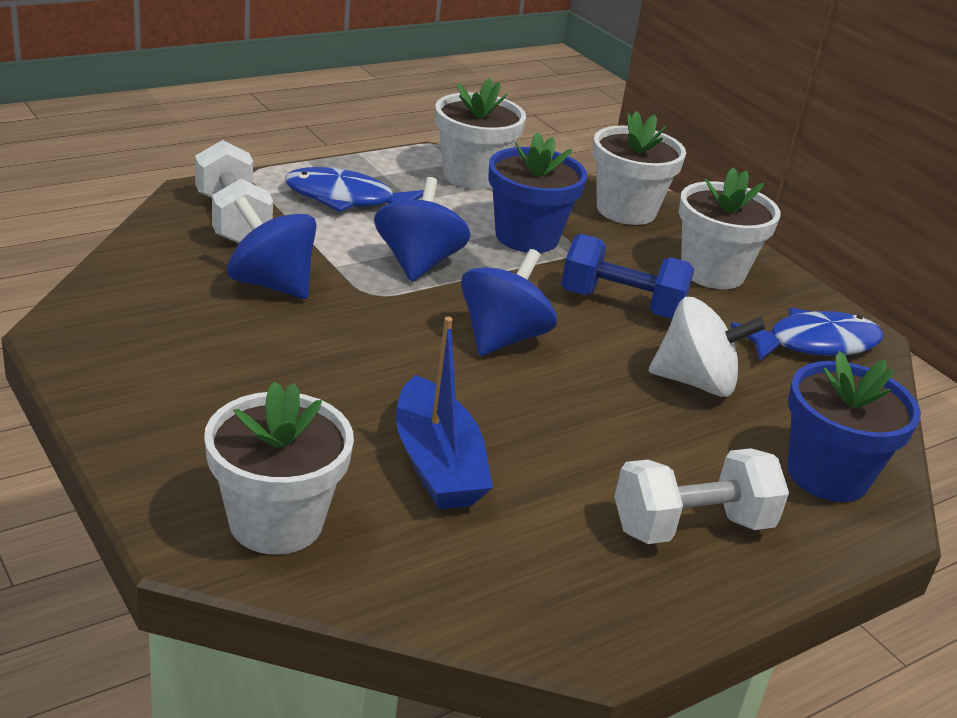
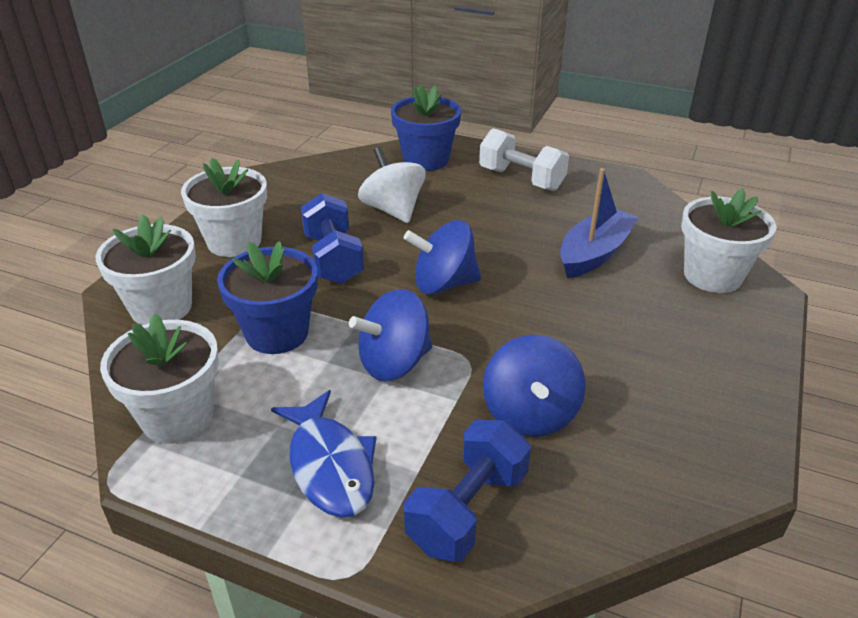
camera: 120 degrees left, 5 degrees up
(232, 220) = (467, 510): white dumbbell -> blue dumbbell
(814, 344) = (291, 188): blue fish -> none

